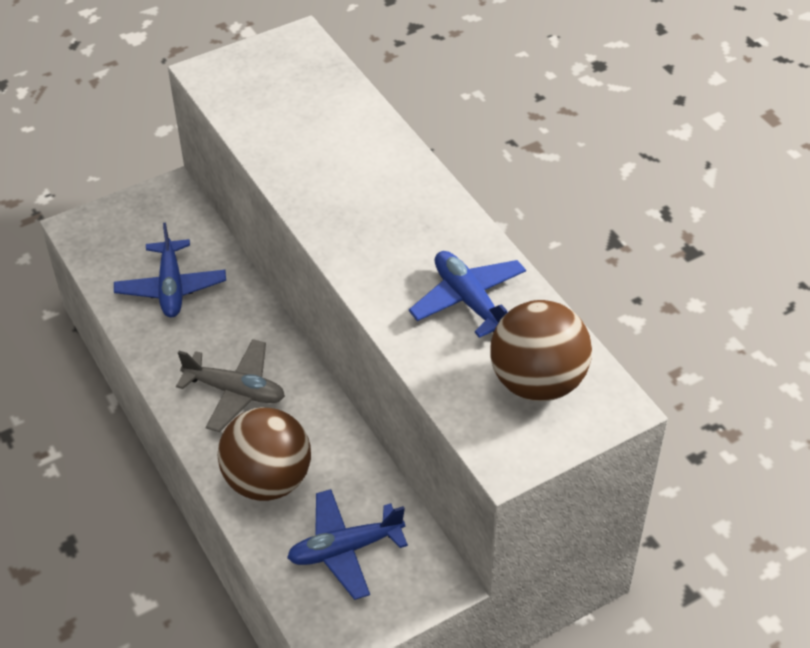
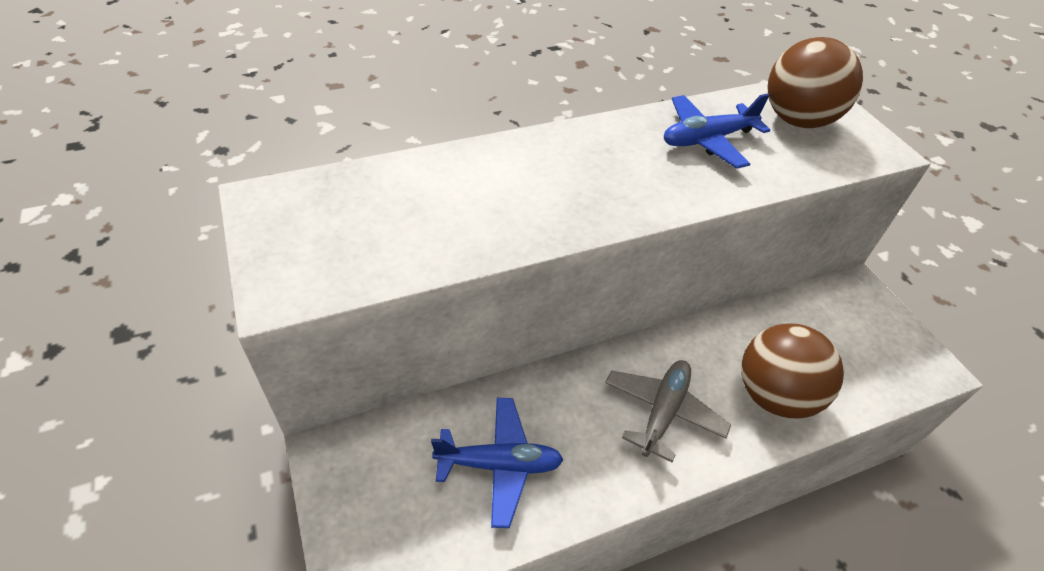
camera: 85 degrees left, 0 degrees up
(345, 549) = (842, 345): blue plane -> none

